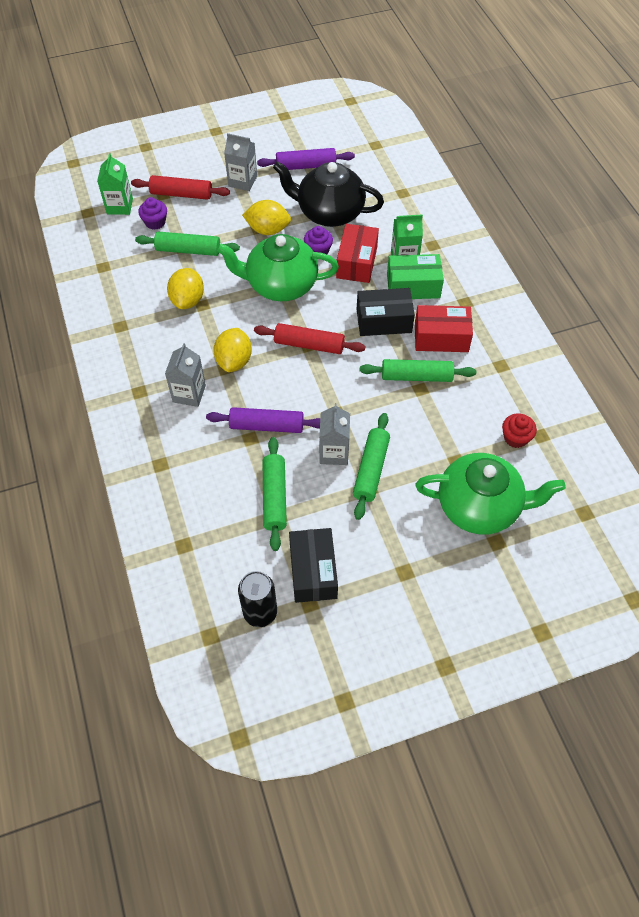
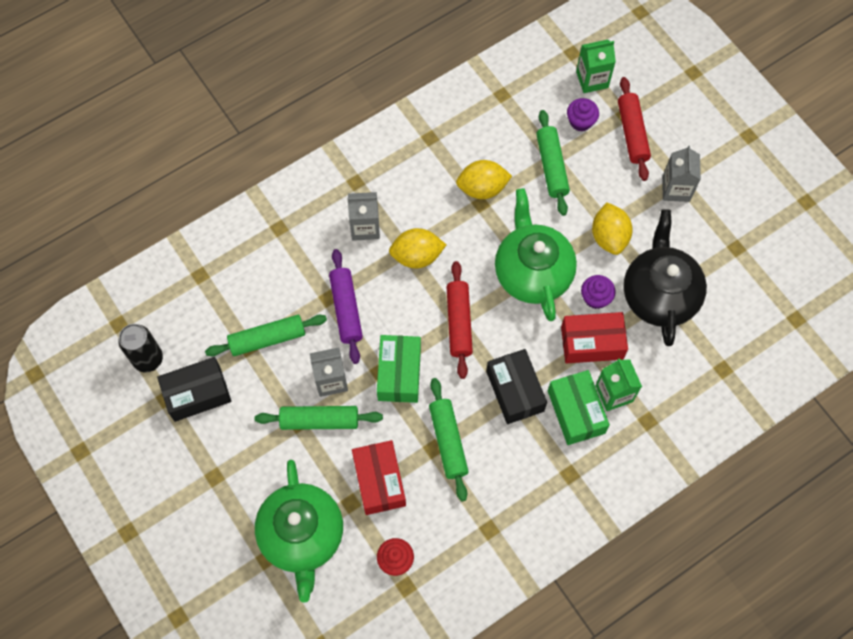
camera: 75 degrees right, 10 degrees up
(306, 166) = (727, 249): purple rolling pin -> none
(343, 398) = (399, 373): none -> green box
(441, 337) = (510, 457): red box -> red box (379, 481)

